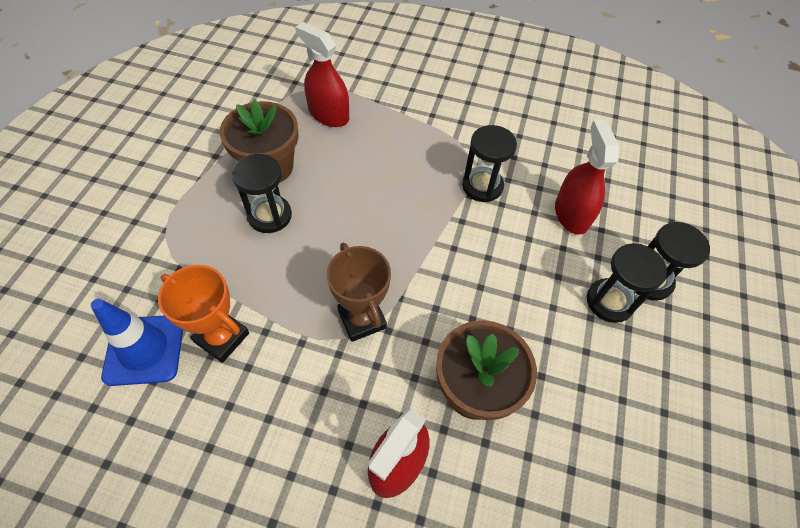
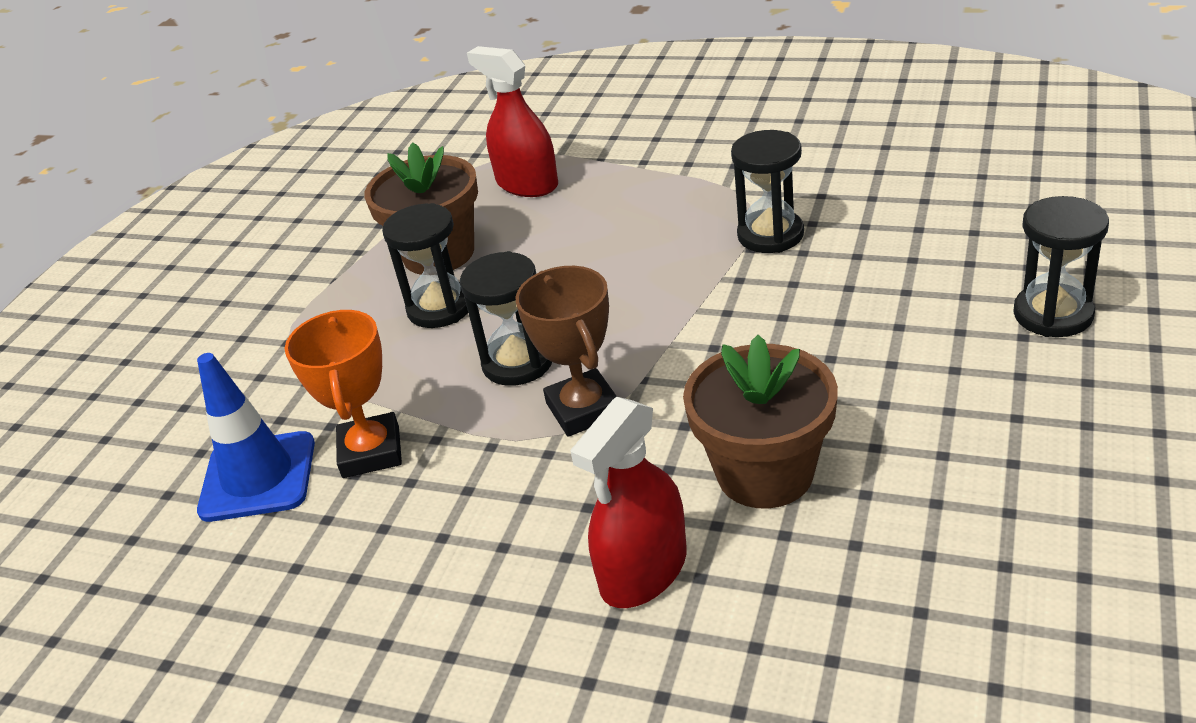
camera: 10 degrees right, 20 degrees down
(222, 337) = (371, 452): orange trophy -> orange trophy turned 45 degrees clockwise
(571, 214) = (918, 250): red spray bottle -> none
(609, 302) = (986, 347): black hourglass -> black hourglass (518, 363)

